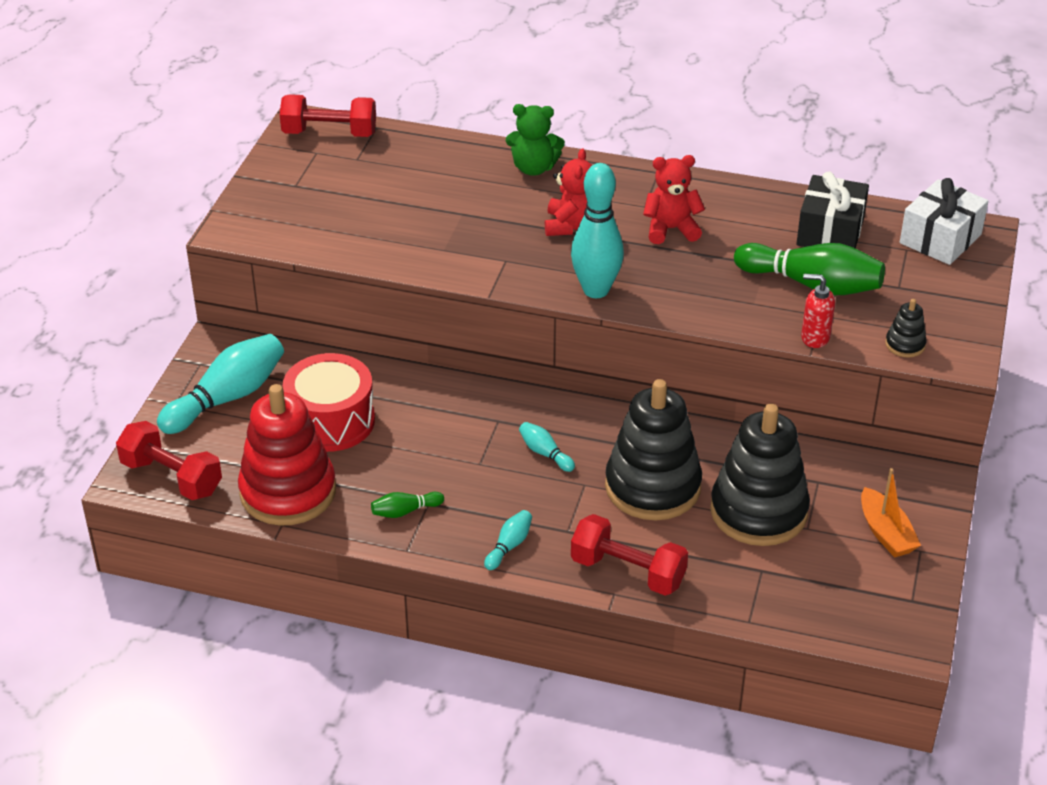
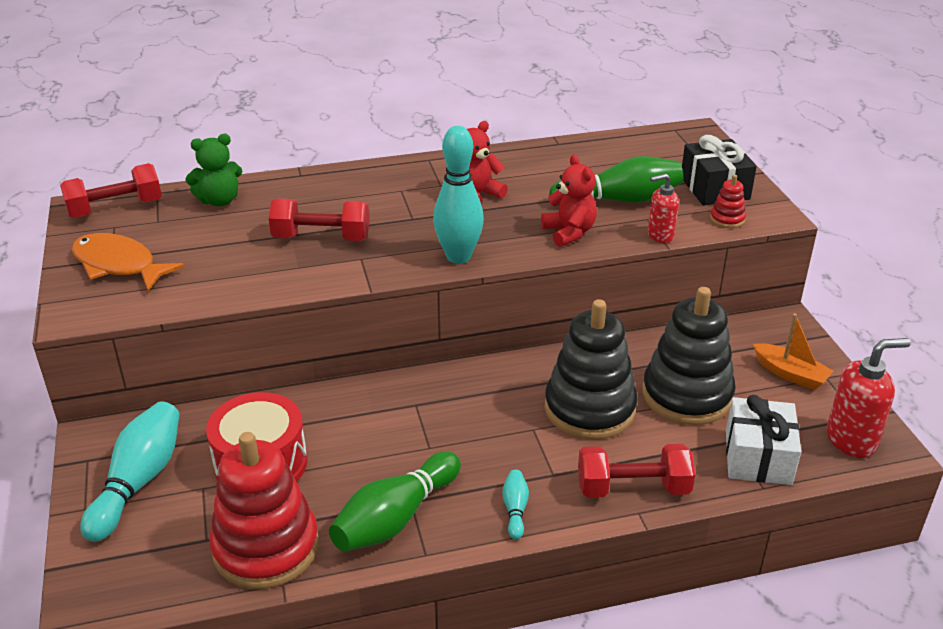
camera: 30 degrees left, 5 degrees down
(172, 477) = (130, 584): red dumbbell -> red dumbbell (321, 238)
(296, 194) = (119, 265): none -> orange fish
(405, 511) = (395, 518): green bowling pin -> green bowling pin, size x2.14
(534, 168) = (324, 184): green teddy bear -> green teddy bear (219, 201)
(545, 453) = (478, 416): turquoise bowling pin -> none
(570, 225) = (393, 216): red teddy bear -> red teddy bear (569, 233)
(830, 232) = (596, 162): black gift -> black gift (714, 188)
(881, 617) = (851, 440): none -> red soap dispenser
(905, 345) = (727, 219): black stacking toy -> red stacking toy
(940, 239) = (675, 144): white gift -> white gift (758, 457)

